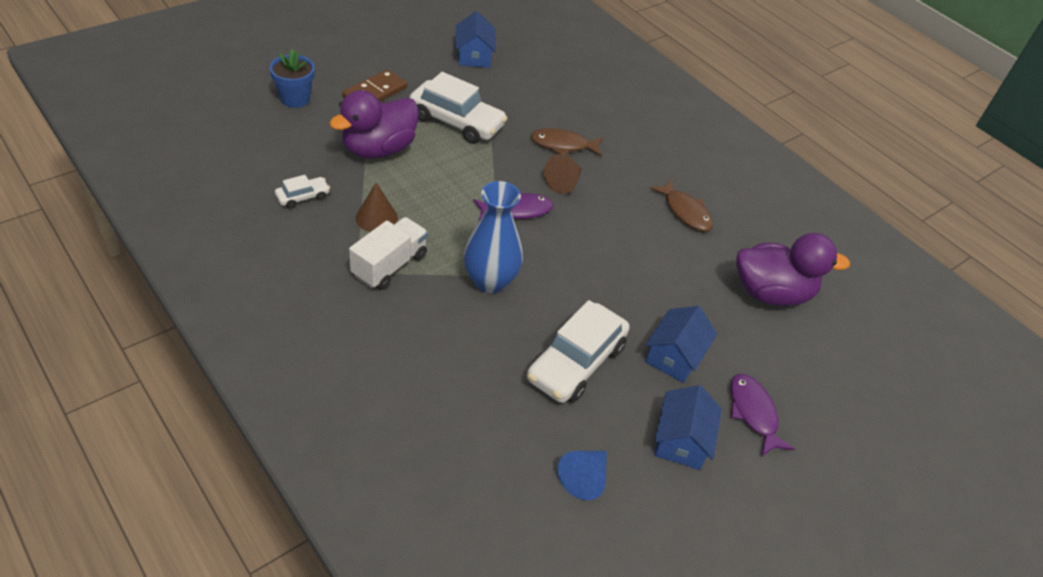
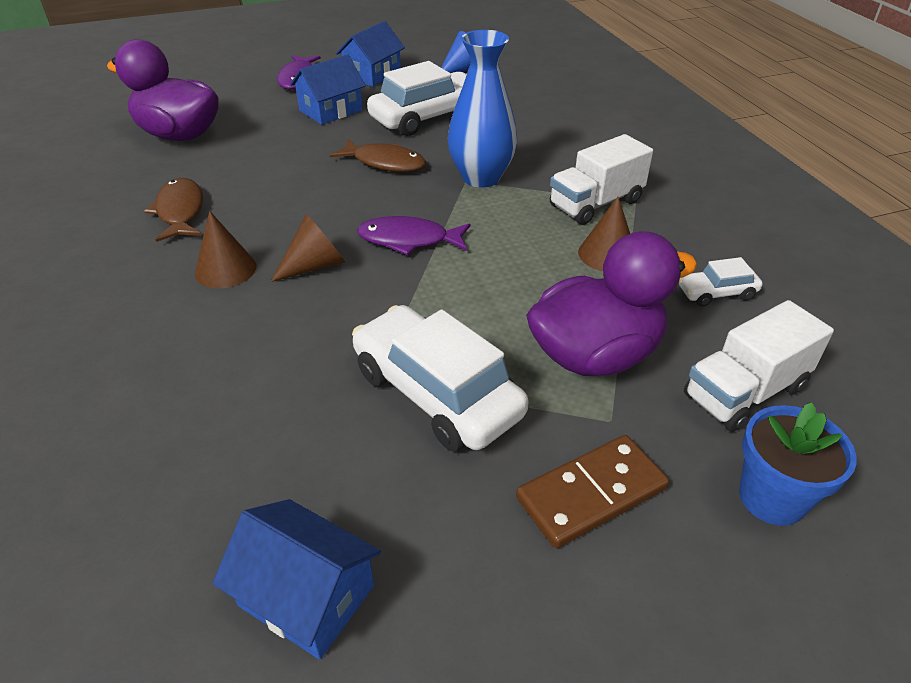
camera: 155 degrees left, 5 degrees down
(297, 140) = (744, 392): none -> white truck
(474, 56) = (306, 596): blue house -> blue house turned 75 degrees counterclockwise
(563, 145) = (270, 322): brown fish -> brown fish (385, 163)
(615, 173) = (225, 269): none -> brown cone

